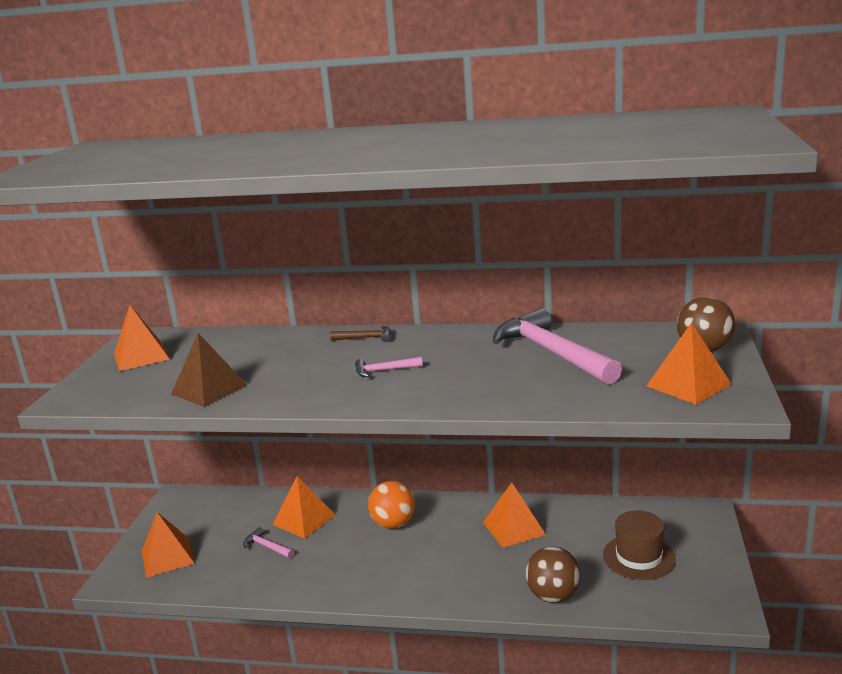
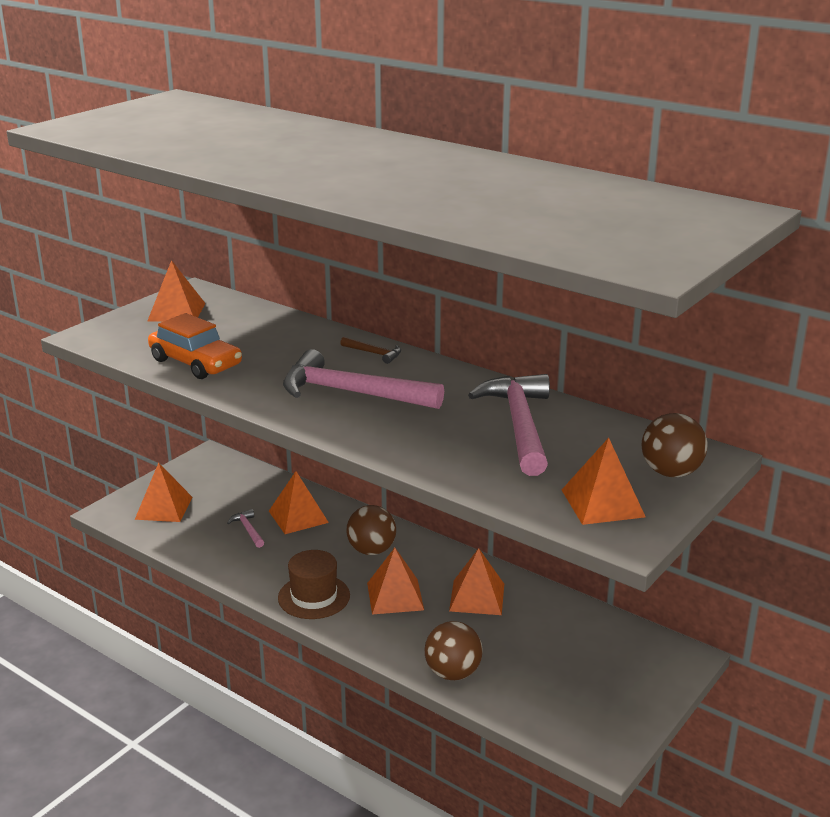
camera: 25 degrees right, 5 degrees up
(209, 389) = (196, 363): brown pyramid -> orange car
(384, 370) = (352, 392): pink hammer -> pink hammer, size x2.34
(393, 524) = (371, 550): orange ball -> brown ball
(447, 553) = (395, 596): none -> orange pyramid
(638, 557) = (569, 671): brown hat -> brown hat (314, 597)

